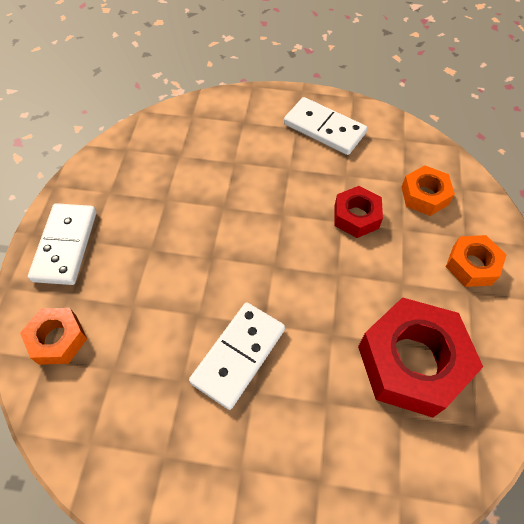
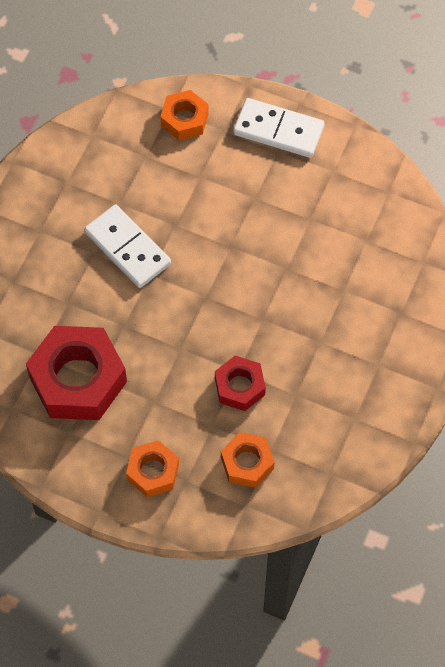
camera: 105 degrees right, 5 degrees up
(324, 128) = (369, 394): white domino -> none

